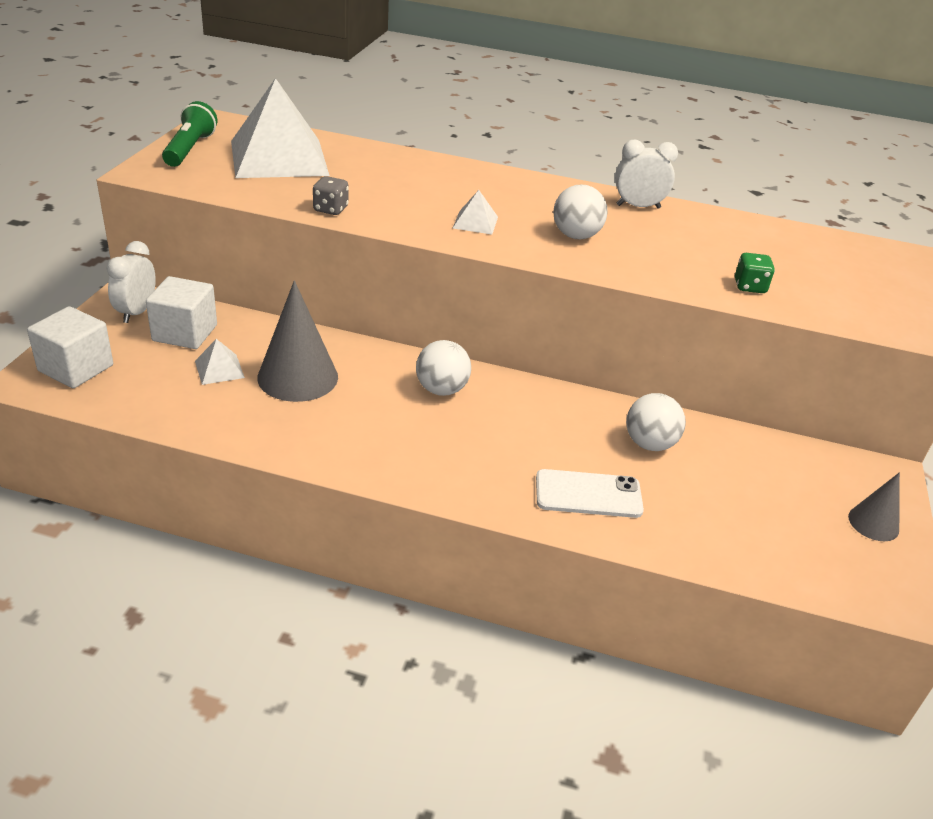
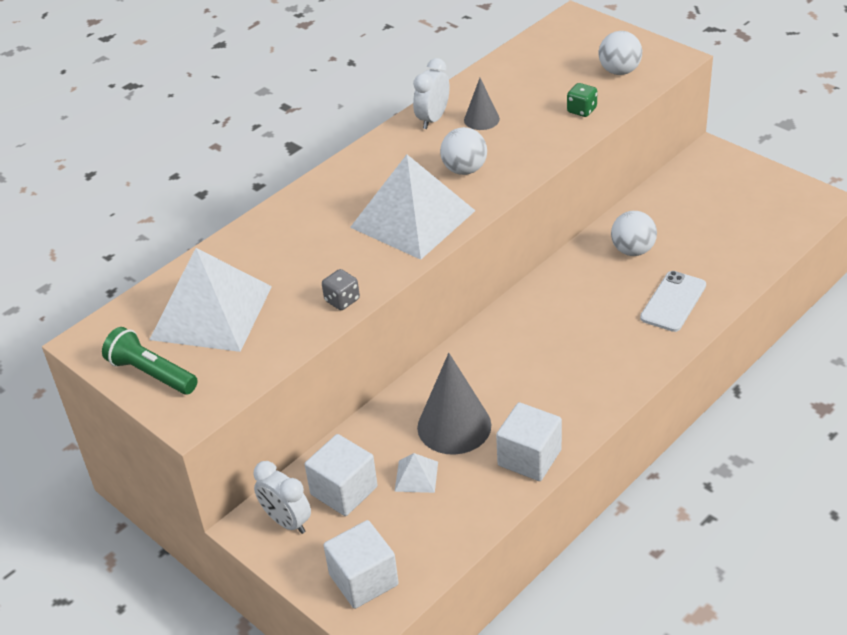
camera: 55 degrees left, 5 degrees up
(275, 435) = (529, 457): none -> white cube
(441, 389) = (515, 341): white ball -> white ball (619, 71)
(475, 222) = (412, 218): white pyramid -> white pyramid, size x2.44
(873, 523) = (753, 181): grey cone -> grey cone (481, 119)

